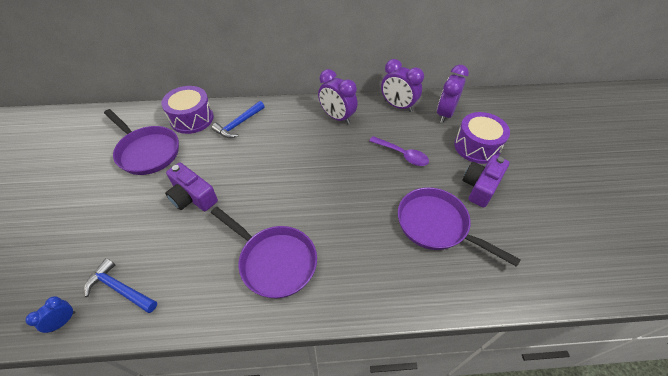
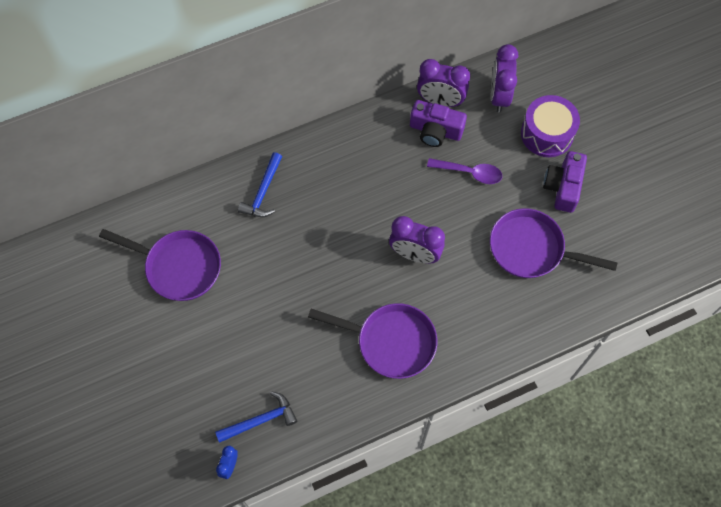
camera: 20 degrees left, 15 degrees up
(120, 289) = (260, 420): blue hammer -> blue hammer turned 150 degrees clockwise
(192, 119) = (201, 203): purple drum -> none
(192, 197) = (268, 304): purple camera -> purple camera (435, 130)
(337, 117) = (375, 143): purple clock -> purple clock (415, 254)

